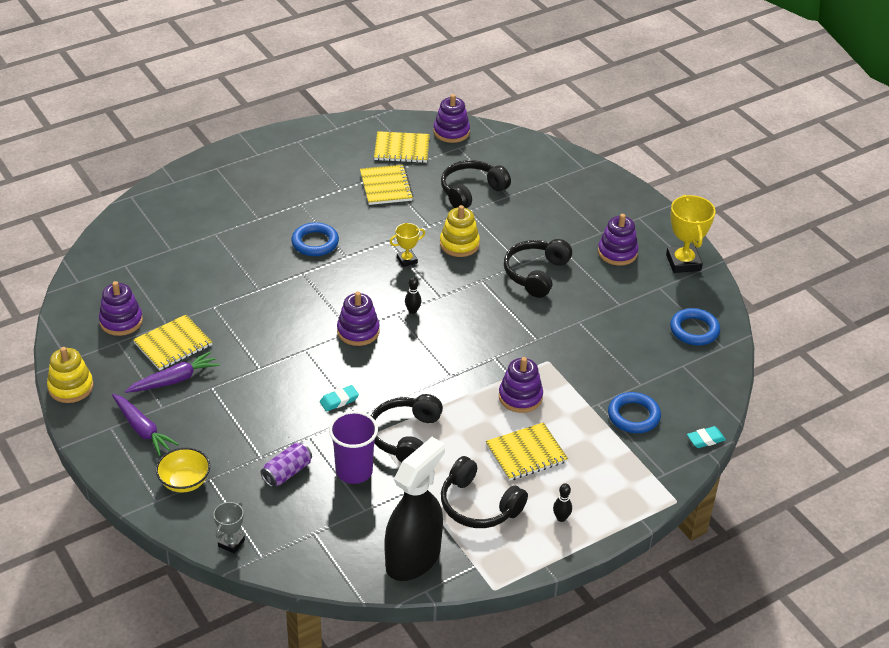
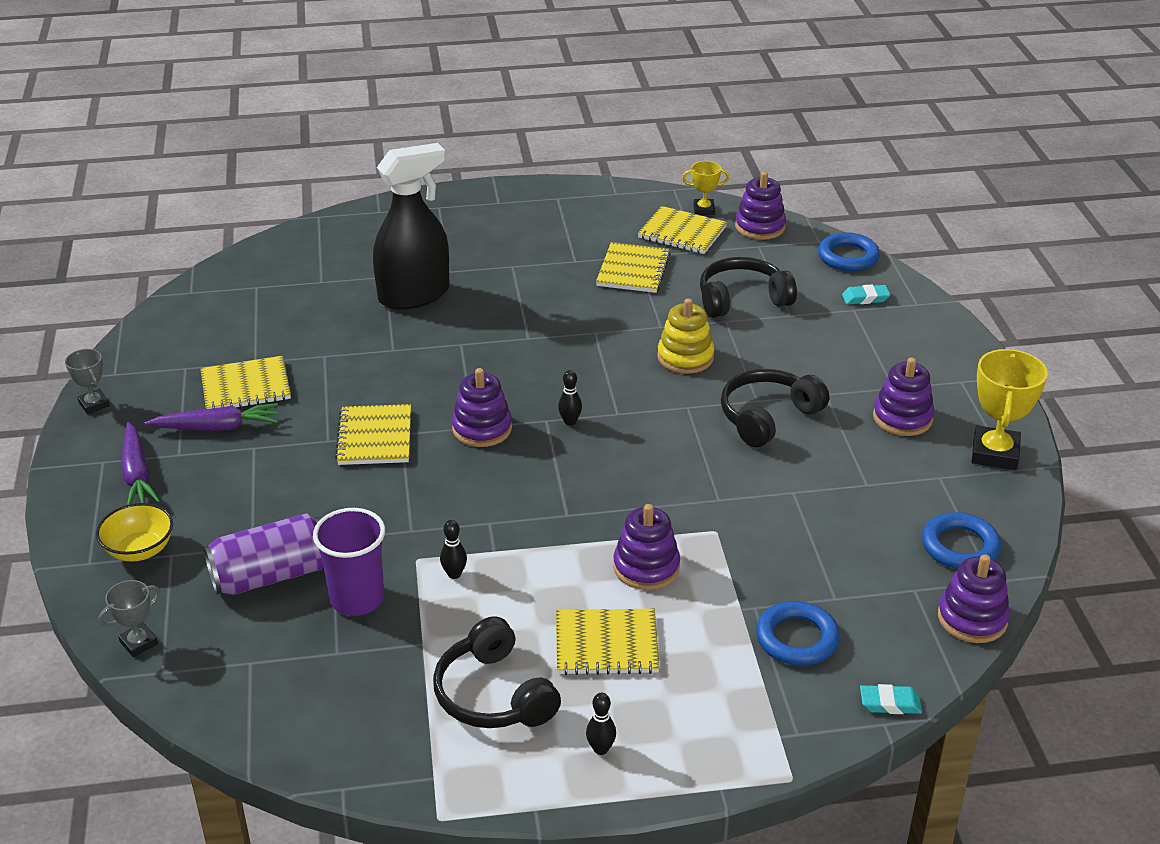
camera: 25 degrees right, 5 degrees down
(71, 387) = (94, 404): yellow stacking toy -> grey trophy
(121, 321) = (206, 346): purple stacking toy -> purple stacking toy (972, 619)
(287, 472) = (271, 575): purple can -> purple can, size x1.60
(290, 357) = (375, 437): none -> yellow notebook
(315, 243) = (499, 314): blue ring -> blue ring (848, 257)
(339, 400) = (399, 505): turquoise eraser -> turquoise eraser (865, 298)
(405, 436) = (454, 574): black headphones -> black bowling pin
(407, 260) = (603, 360): yellow trophy -> yellow trophy (704, 209)
(413, 558) = (356, 738): black spray bottle -> black spray bottle (414, 295)

